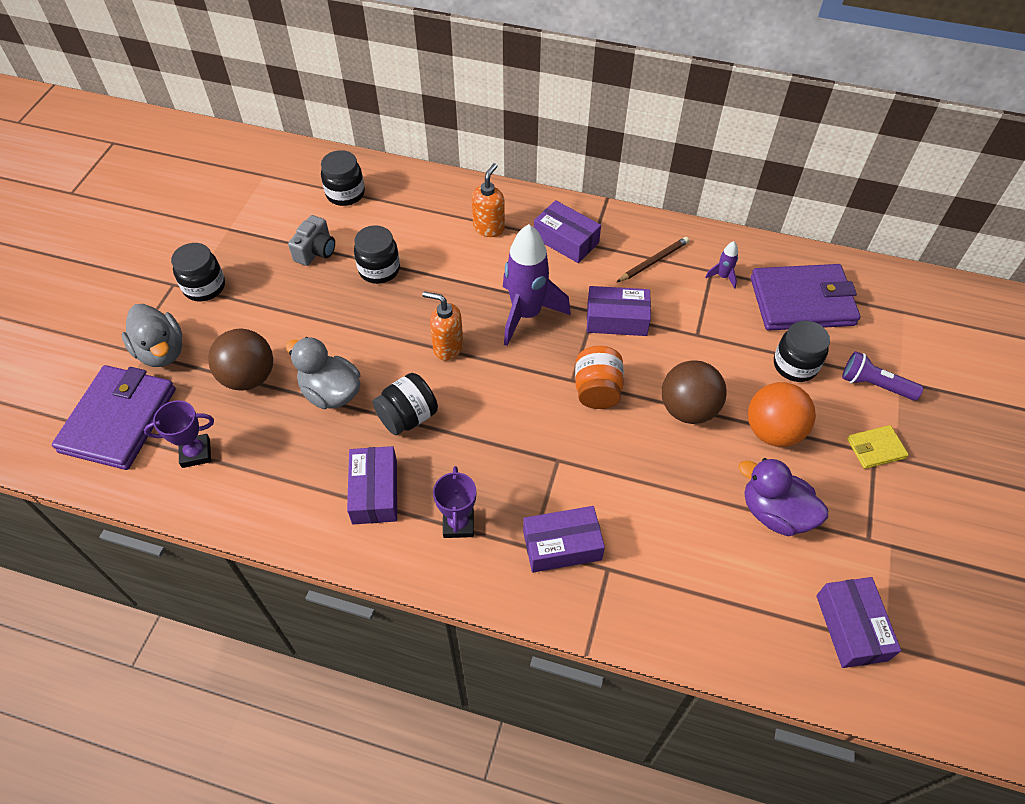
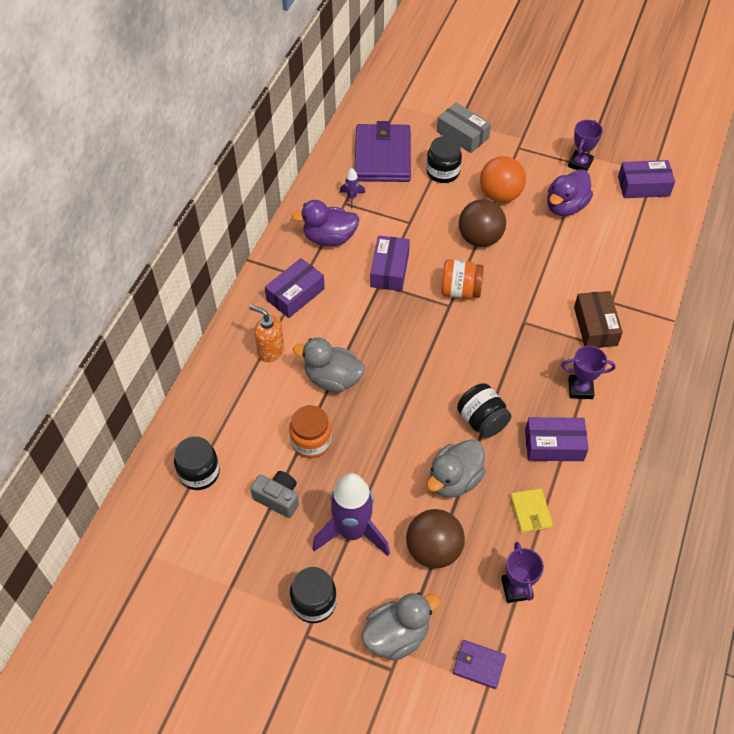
camera: 85 degrees left, 0 degrees up
(119, 420) = (478, 665): purple wallet -> purple wallet, size x0.46
(379, 269) = (311, 442): black jar -> orange jar
(447, 347) = (410, 389): orange soap dispenser -> none
(457, 280) = (332, 379): none -> grey duck
(526, 314) = (378, 330): purple rocket -> purple rocket (352, 532)
(562, 545) = (595, 326): purple box -> brown box
(653, 261) = (329, 238): brown pencil -> purple duck
(870, 535) = (580, 163): none -> purple trophy
(874, 385) = (462, 135): purple flashlight -> grey box
(875, 448) = (515, 146): yellow wallet -> yellow wallet (530, 511)

